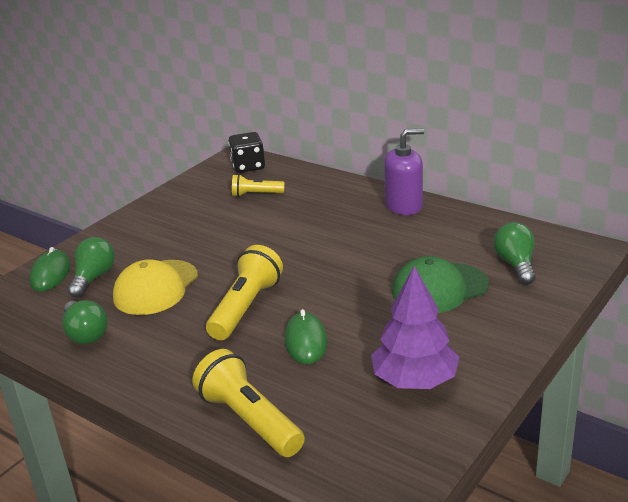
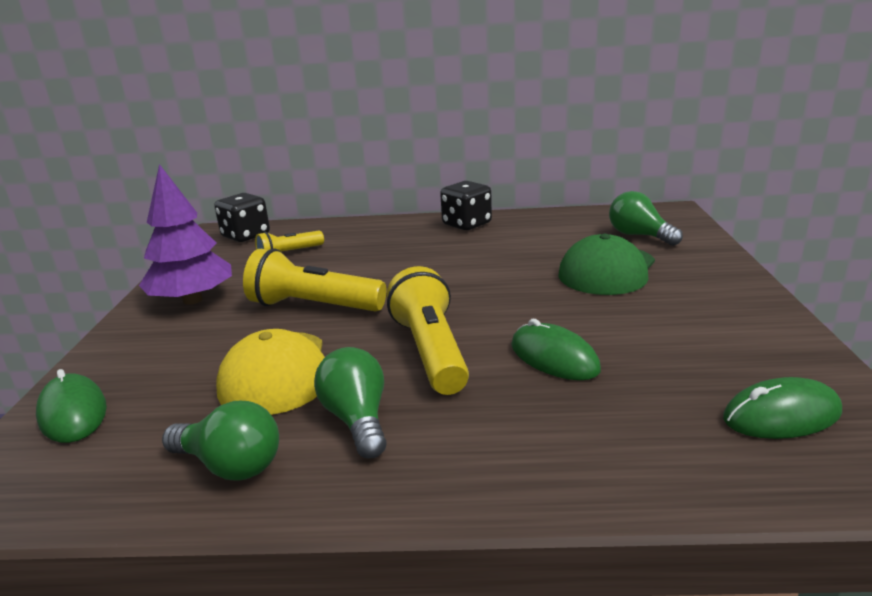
camera: 35 degrees left, 5 degrees down
(93, 278) = (159, 393): green light bulb -> green light bulb (357, 420)
(249, 420) = (626, 467): yellow flashlight -> yellow flashlight (313, 306)
(373, 434) = (781, 415): none -> green mouse
(404, 206) = (466, 224): purple soap dispenser -> black dice
(414, 380) = (724, 349): purple tree -> purple tree (192, 300)

